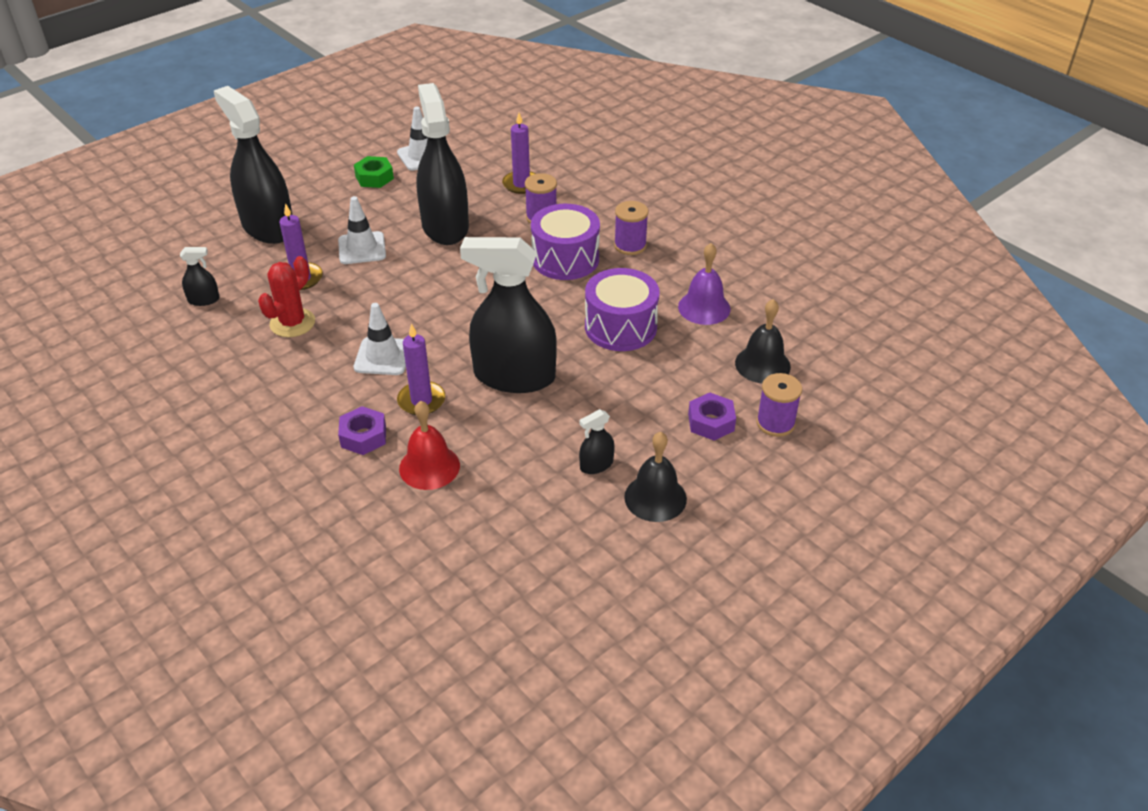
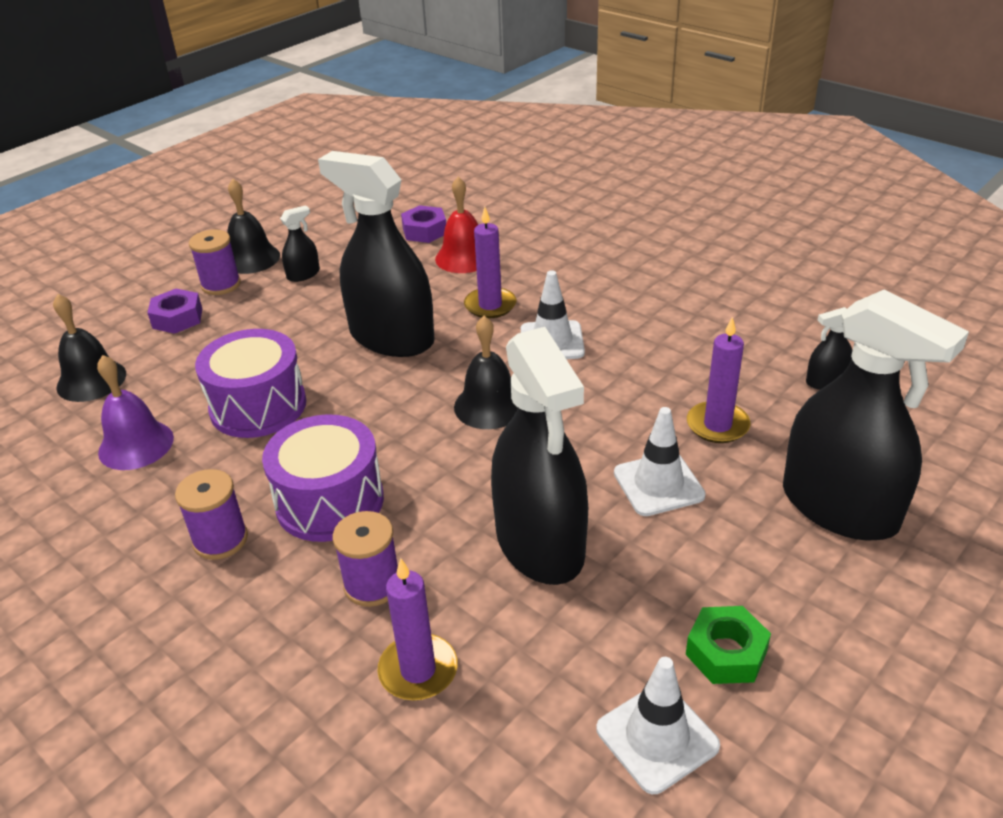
camera: 175 degrees right, 5 degrees down
(292, 323) = (686, 366): red cactus -> none
(363, 436) = (537, 272): purple nut -> purple nut (424, 231)
(450, 308) = (489, 406): none -> black bell
(514, 376) = (391, 338): black spray bottle -> black spray bottle turned 150 degrees counterclockwise
(775, 423) = (108, 324): purple spool -> purple spool (221, 285)

